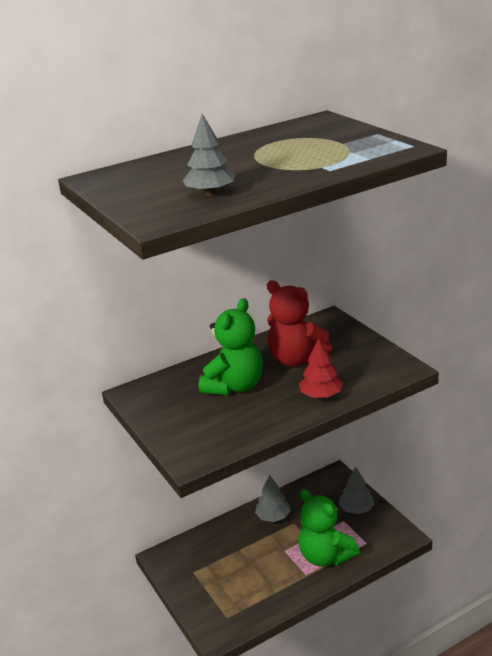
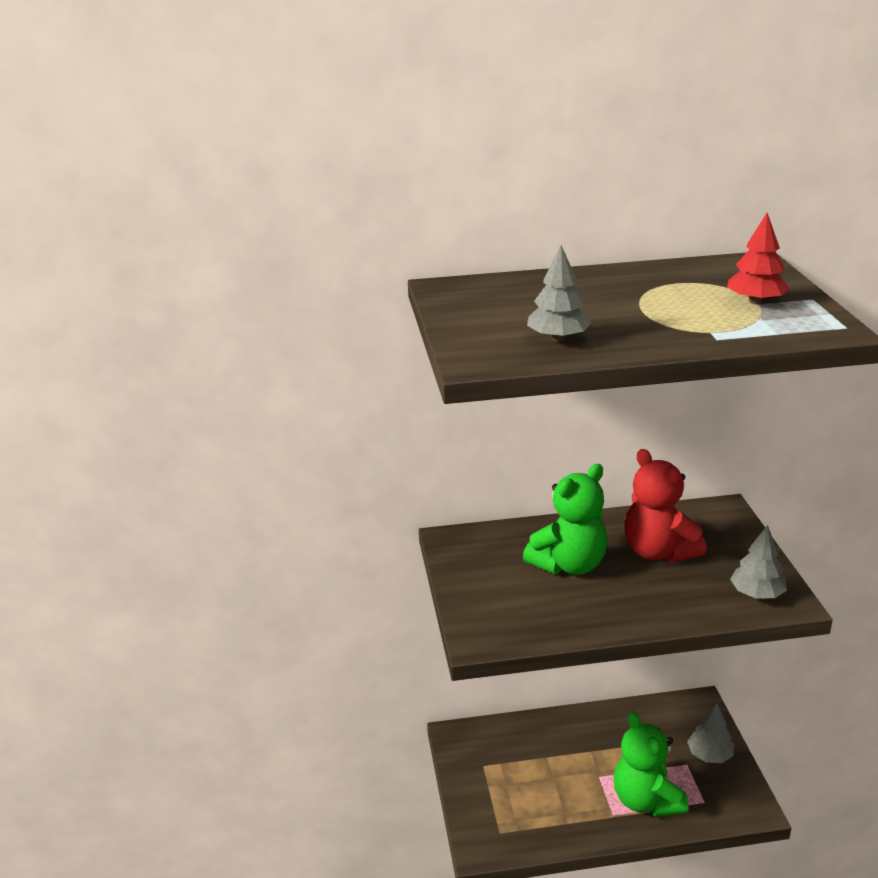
camera: 20 degrees right, 0 degrees up
(273, 516) = (602, 730): grey tree -> grey tree (756, 594)
(321, 395) = (666, 606): red tree -> red tree (755, 301)

